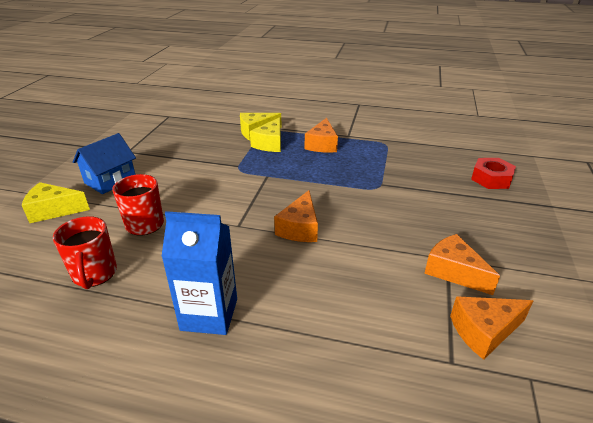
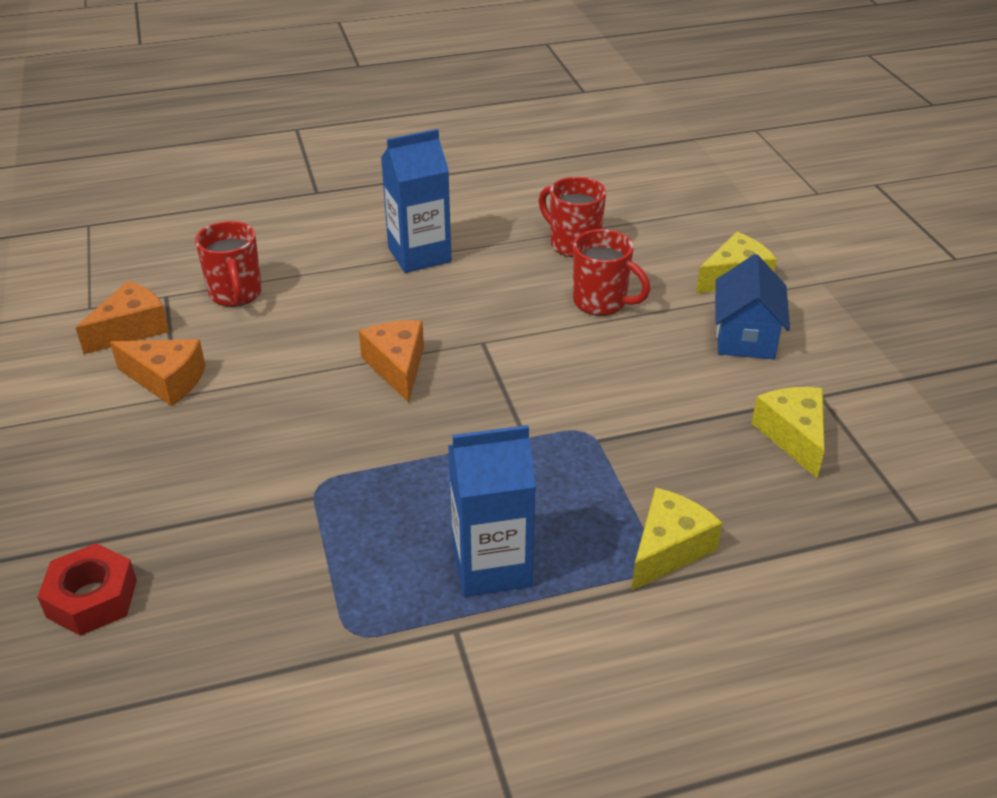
camera: 150 degrees right, 5 degrees up
(270, 144) = (600, 522): yellow cheese -> yellow cheese (793, 436)
(322, 145) = (491, 566): orange cheese -> blue carton
(385, 335) = (236, 294): none -> red mug

